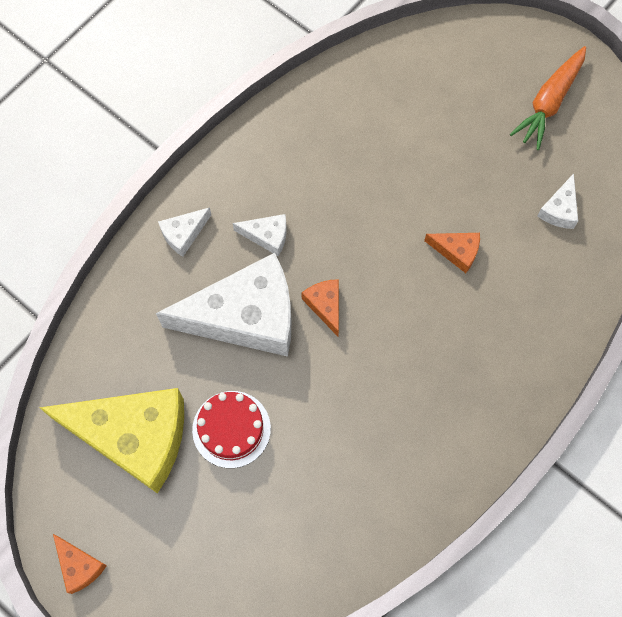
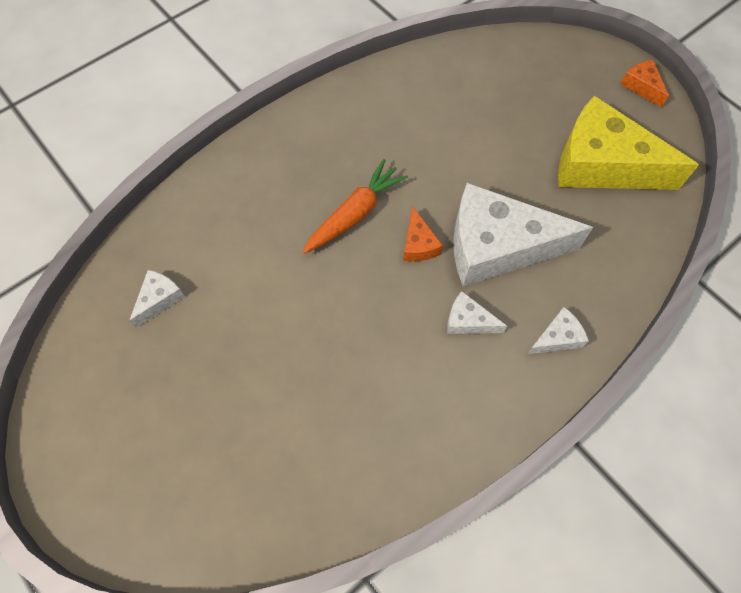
camera: 170 degrees left, 5 degrees down
(231, 429) = (516, 158): red cake -> none
(457, 251) = (277, 274): orange cheese -> none
(549, 102) = (116, 425): orange carrot -> orange carrot (355, 214)

